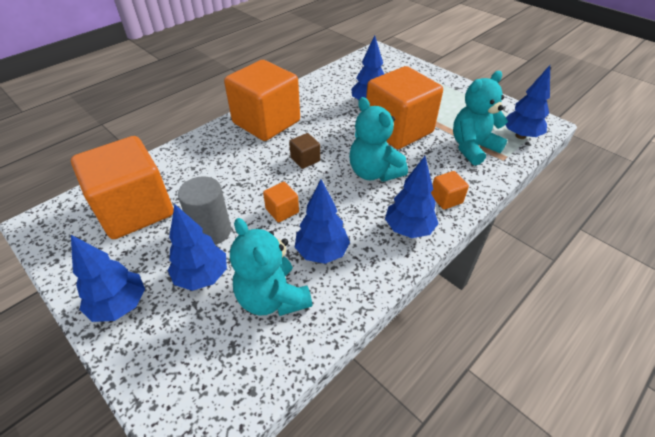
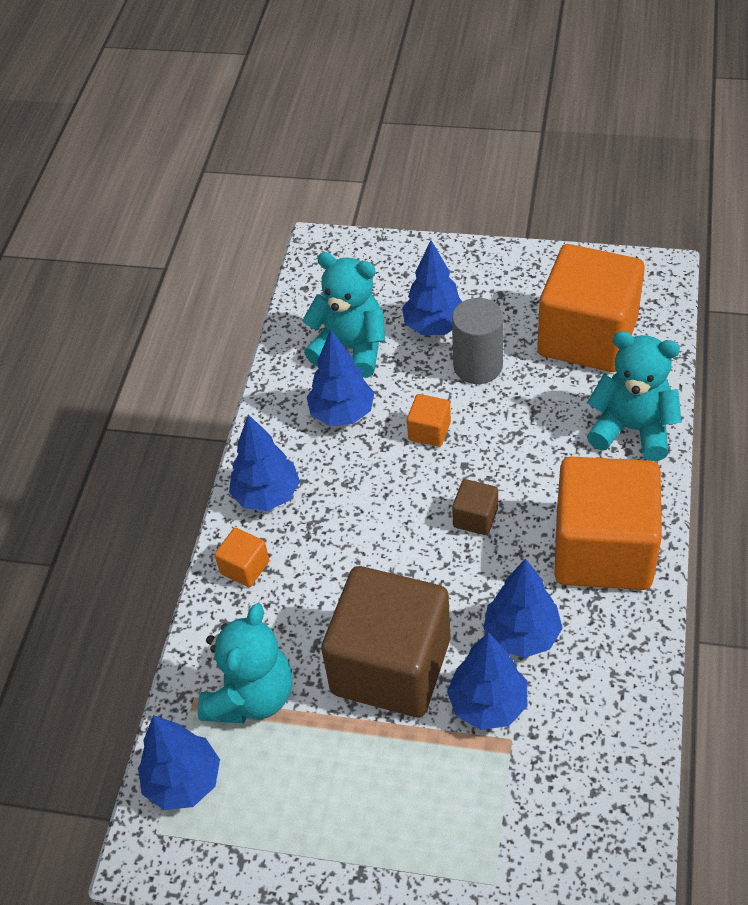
camera: 150 degrees right, 5 degrees up
(120, 305) = (475, 269): blue tree -> blue tree (521, 635)
(374, 172) = (366, 553): turquoise teddy bear -> turquoise teddy bear (632, 429)
(398, 129) = (391, 666): orange cube -> brown cube

